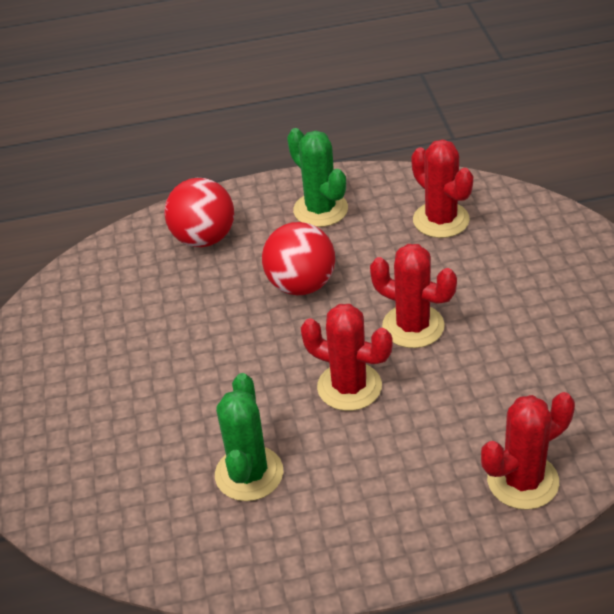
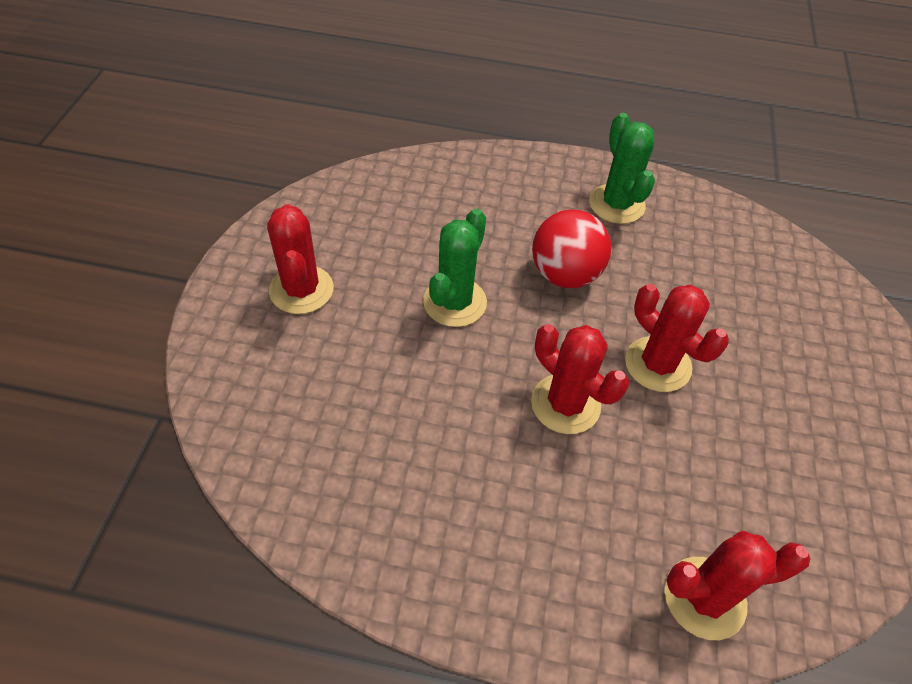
camera: 15 degrees right, 10 degrees up
(204, 238) = (494, 191): red ball -> none
(249, 473) = (425, 457): green cactus -> green cactus (455, 302)
(441, 220) = (732, 260): red cactus -> red cactus (301, 290)

